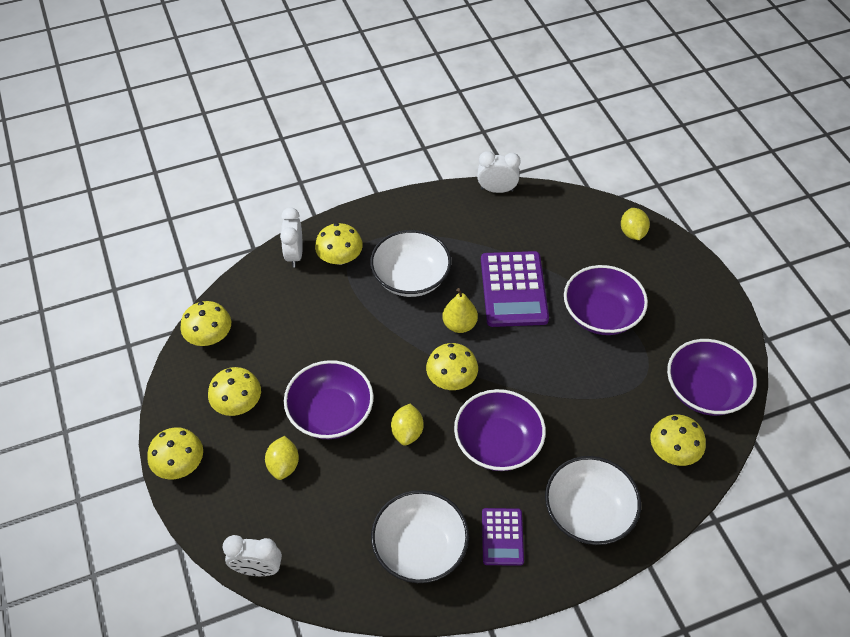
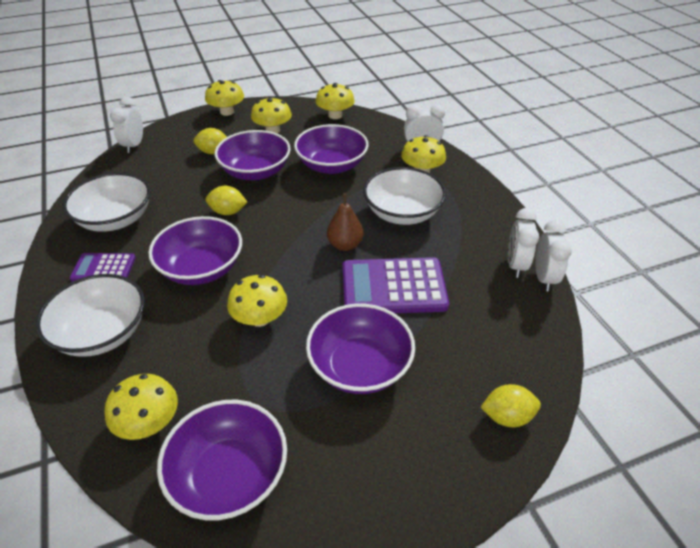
camera: 90 degrees right, 10 degrees down
(323, 338) = (331, 165): none -> purple bowl
(451, 379) = (280, 239): yellow mushroom -> yellow mushroom (260, 318)
(459, 324) = (345, 245): yellow pear -> brown pear
(482, 205) = (515, 265): none -> white clock

